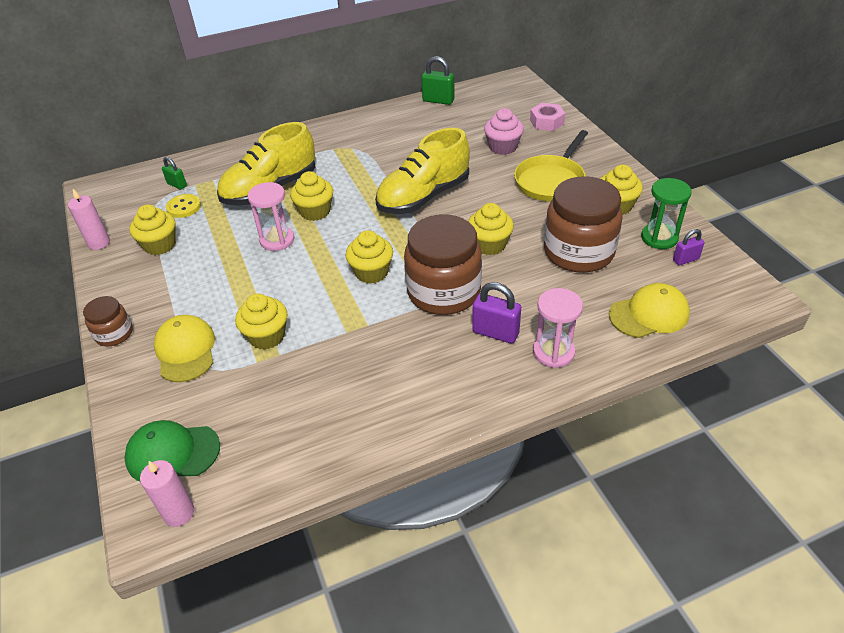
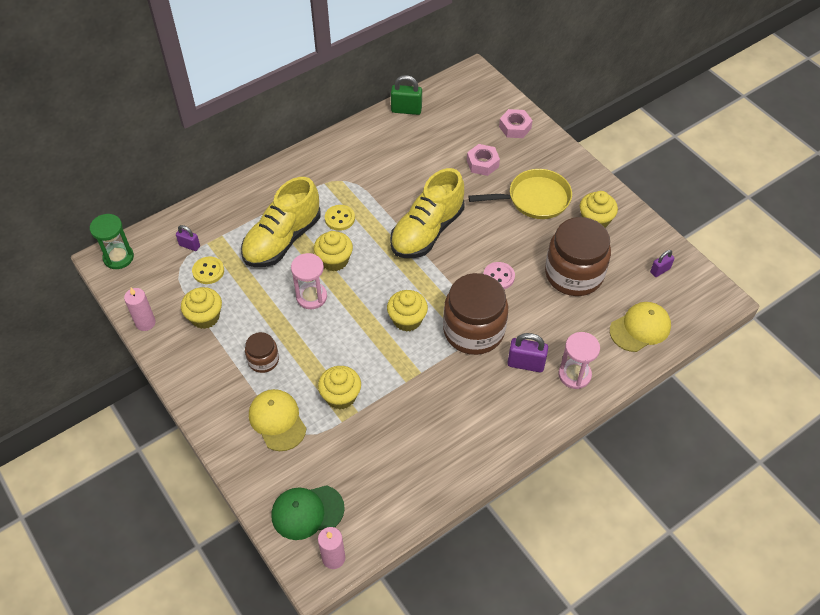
camera: 15 degrees left, 10 degrees up
(114, 334) = (207, 414): brown jar -> brown jar (263, 360)
(177, 185) = (189, 245): green padlock -> purple padlock
(336, 178) = (339, 218): none -> yellow button
(489, 245) = (498, 277): yellow cupcake -> pink button
(503, 147) = (482, 163): pink cupcake -> pink nut
(551, 181) = (534, 199): yellow pan -> yellow pan turned 120 degrees counterclockwise
(659, 238) = (636, 250): green hourglass -> green hourglass (118, 257)

